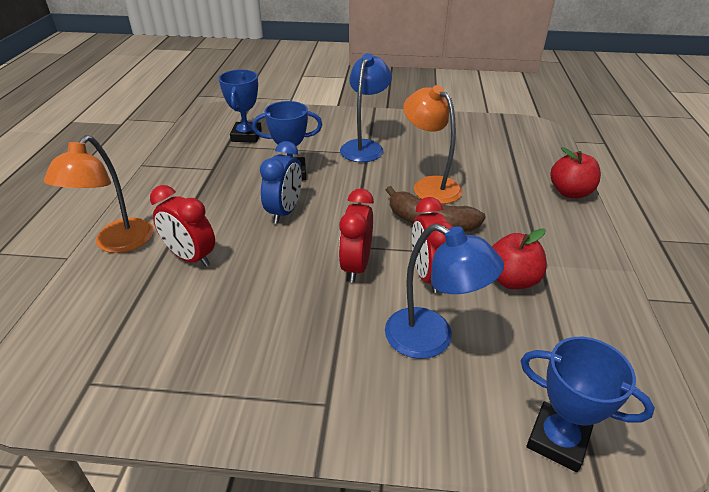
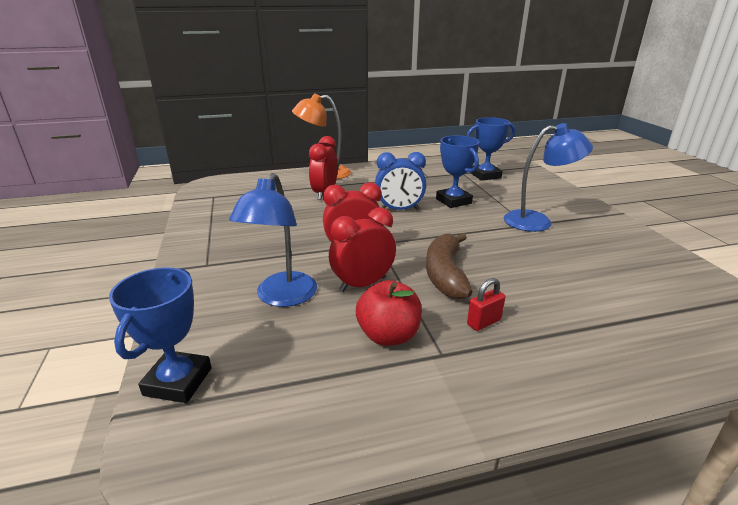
camera: 70 degrees right, 10 degrees down
(430, 185) = (510, 265): orange lamp -> none
(505, 226) = (484, 322): none -> red padlock
(570, 192) = (626, 376): red apple -> none

